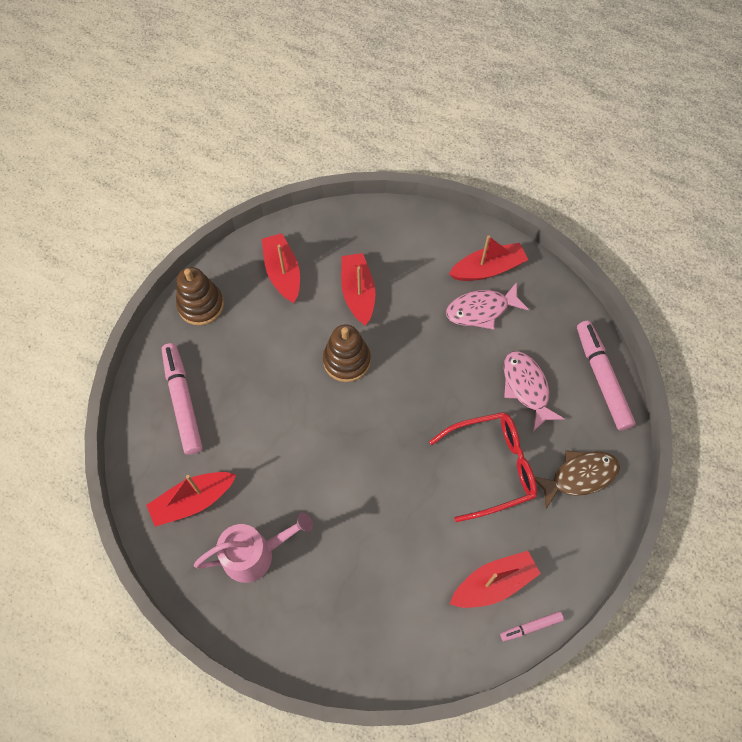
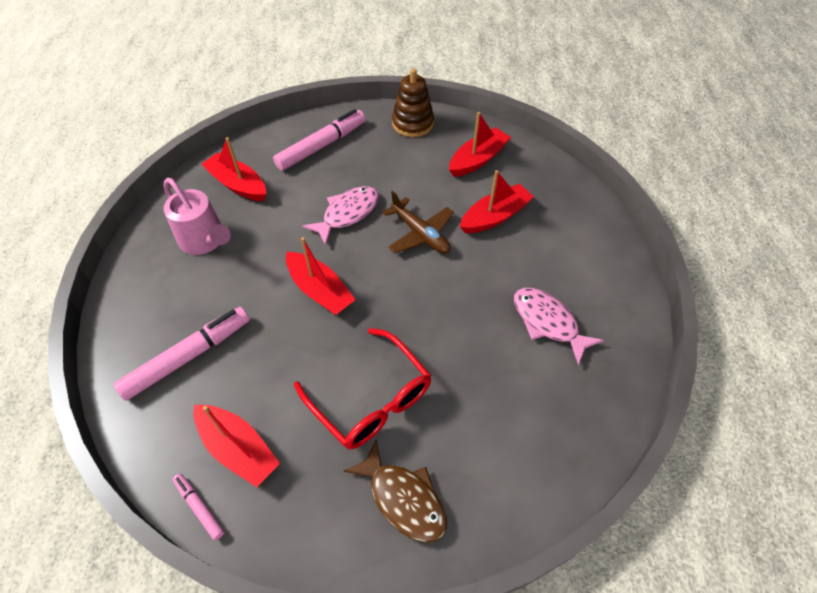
camera: 65 degrees right, 10 degrees down
(346, 361) = (420, 234): brown stacking toy -> brown plane
(488, 269) = (601, 311): red boat -> red boat (320, 290)
(526, 387) = (483, 400): pink fish -> pink fish (347, 214)
(602, 379) = (545, 481): pink marker -> pink marker (187, 357)

